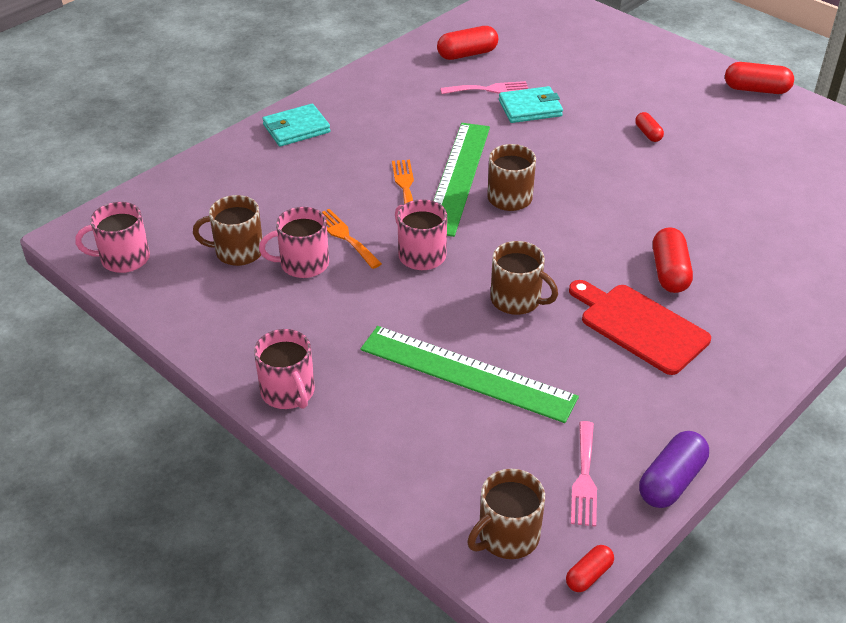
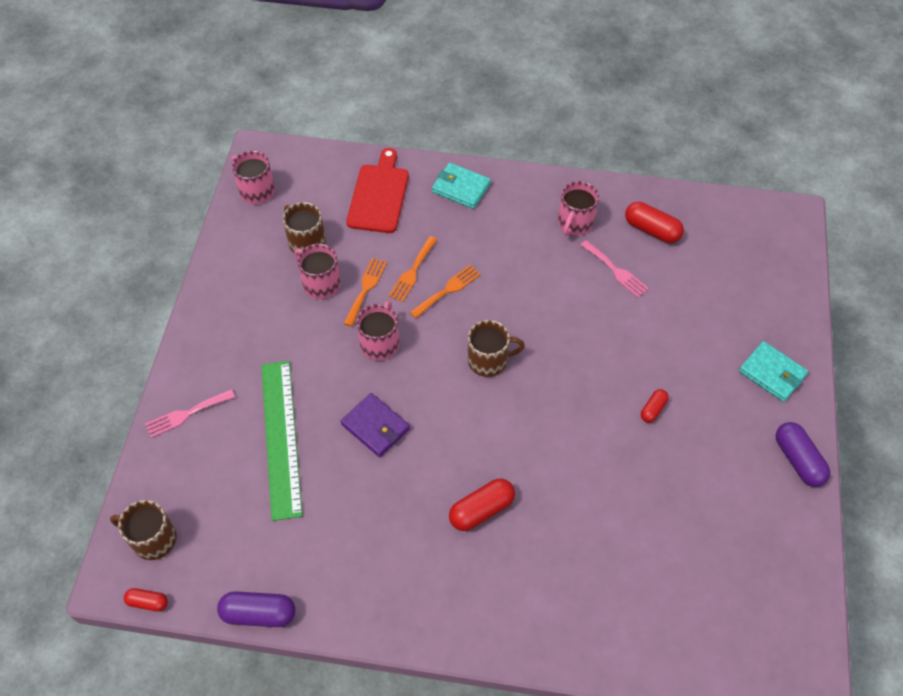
camera: 55 degrees right, 15 degrees up
(288, 392) = (199, 350): pink mug -> pink mug (575, 223)
(359, 198) = (412, 272): none -> orange fork
(458, 177) = (486, 314): green ruler -> none
(517, 300) = (375, 427): brown mug -> purple wallet
(530, 108) = (615, 311): turquoise wallet -> turquoise wallet (772, 373)
(584, 478) = (229, 558): pink fork -> pink fork (186, 414)
(639, 326) = (403, 519): red cutting board -> red cutting board (379, 195)
(756, 89) = (798, 460): red capsule -> purple capsule

